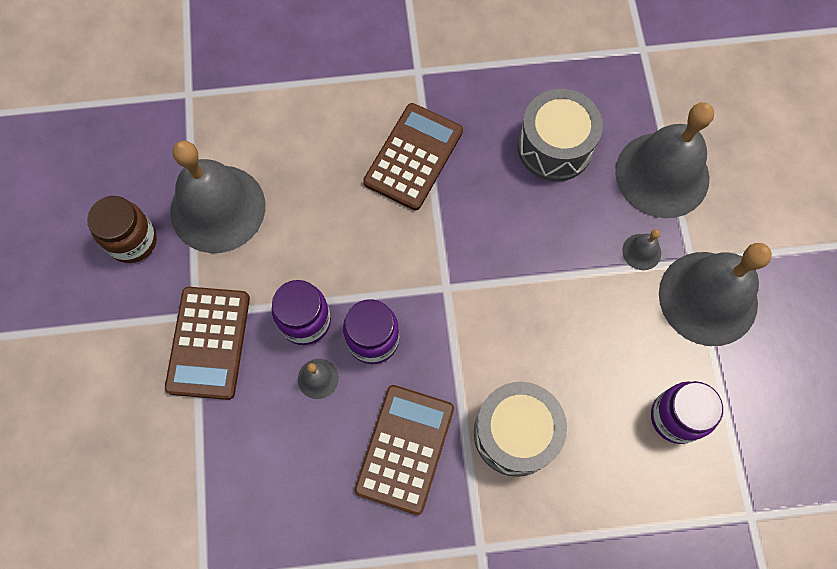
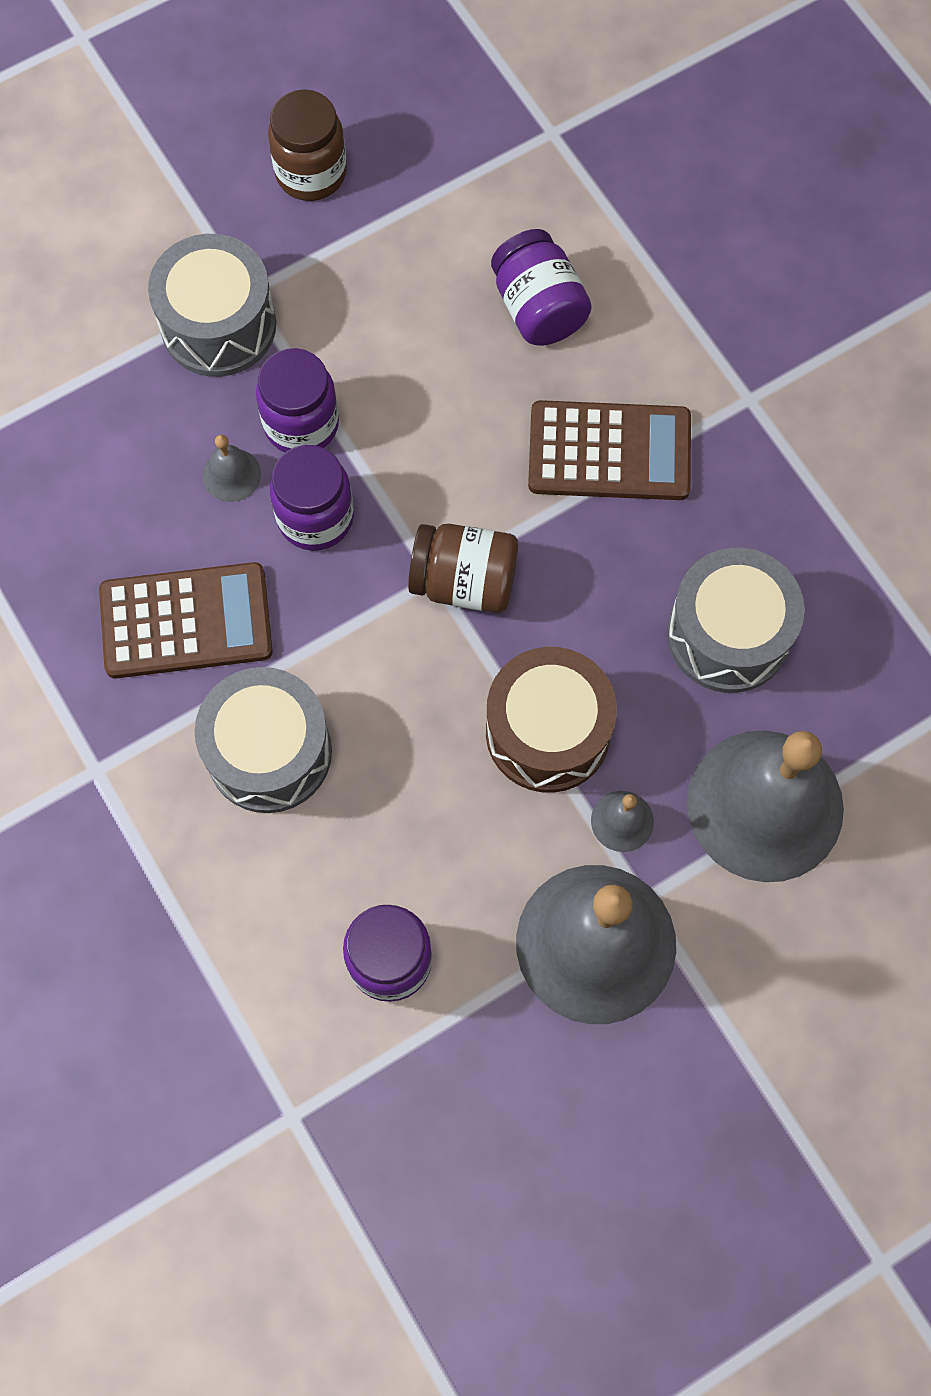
camera: 65 degrees right, 0 degrees up
(208, 342) = (218, 325): brown calculator -> grey drum
(217, 208) = (405, 247): grey bell -> none
(301, 153) = (538, 308): none -> purple jar
(457, 272) = (464, 581): none -> brown jar
(571, 267) = (547, 732): none -> brown drum

